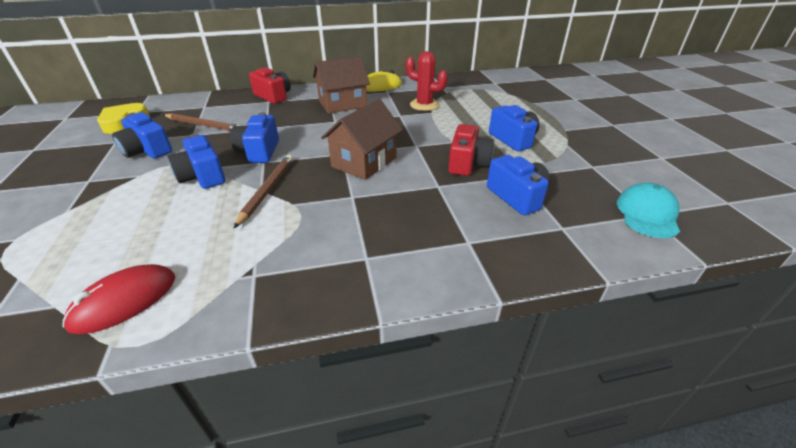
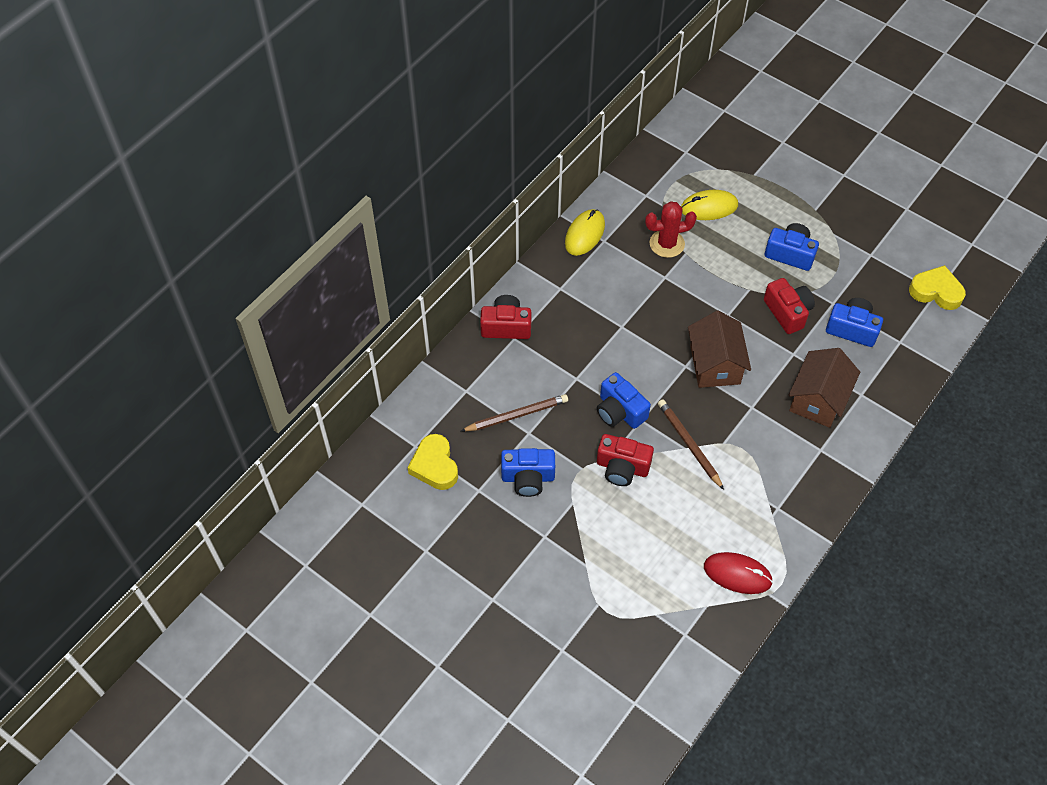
camera: 40 degrees left, 20 degrees up
(124, 301) = (737, 574): red mouse -> red mouse turned 75 degrees counterclockwise
(202, 176) = (622, 467): blue camera -> red camera
(342, 104) = (592, 293): brown house -> brown house (818, 399)
(478, 103) = (709, 207): none -> yellow mouse
(647, 214) = (936, 291): turquoise cap -> yellow heart

